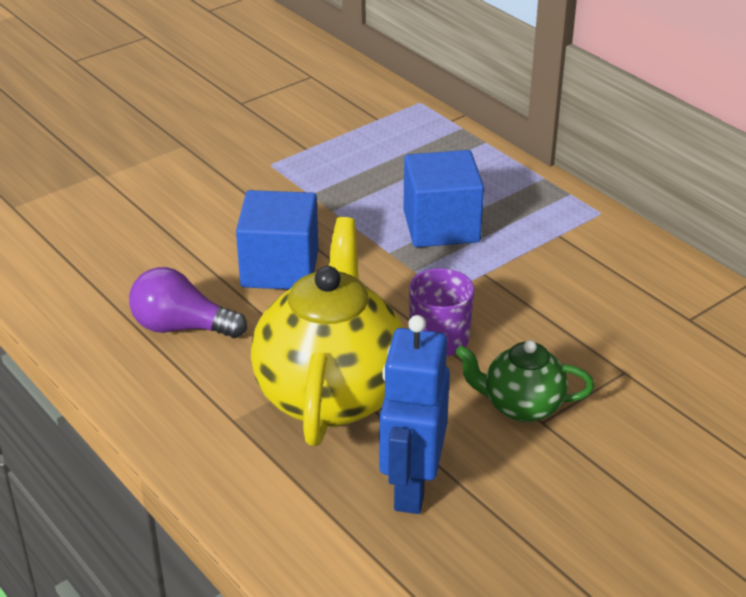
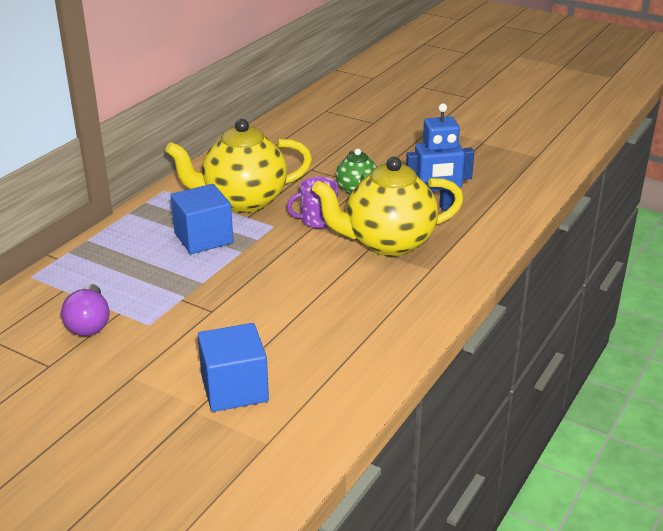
camera: 110 degrees left, 5 degrees down
(182, 327) = (365, 308): purple light bulb -> purple light bulb (89, 323)
(280, 268) = (282, 287): blue cube -> blue cube (234, 389)
(534, 277) = (243, 201): none -> yellow teapot

